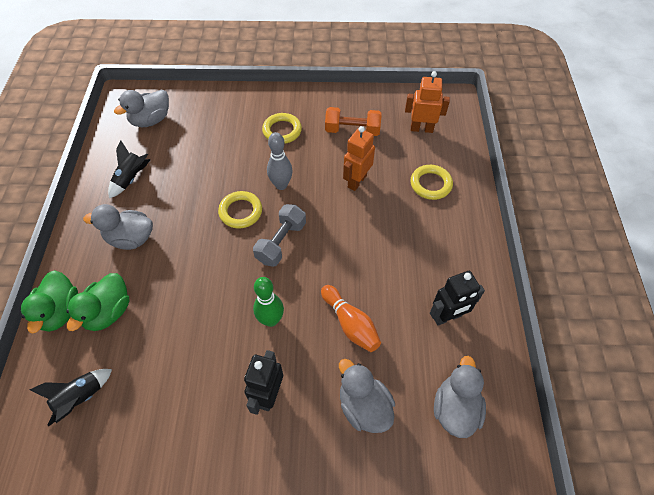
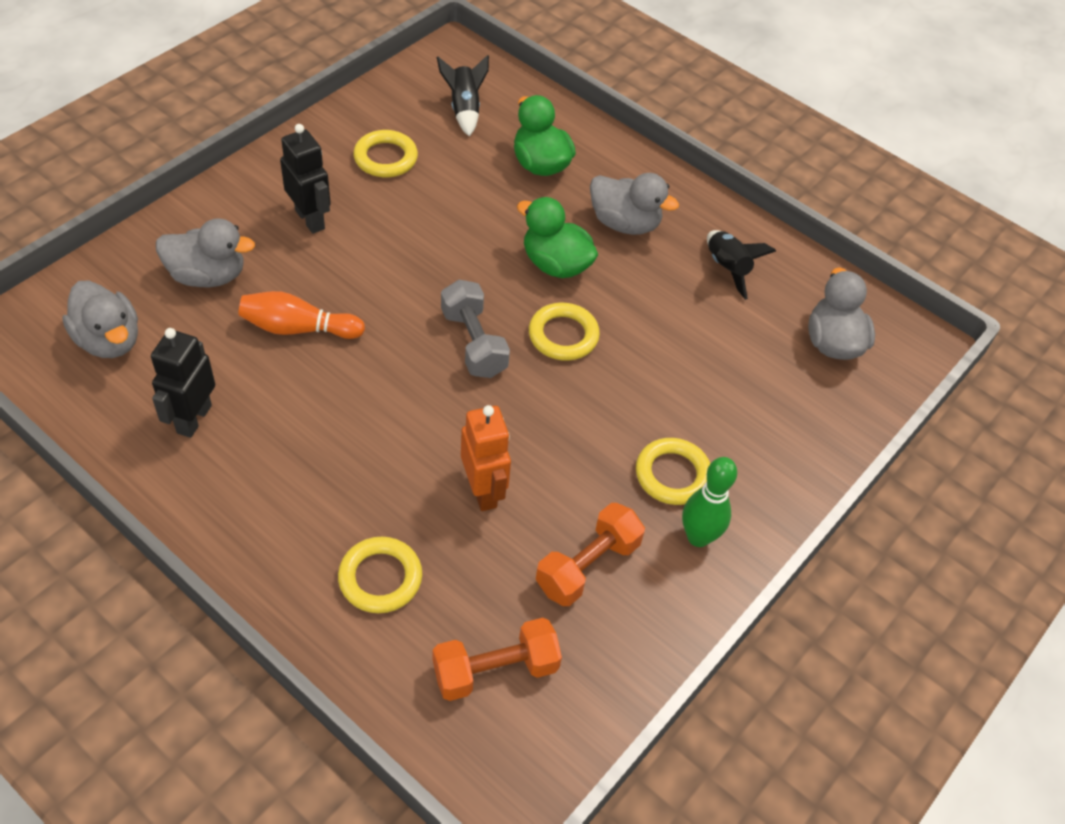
camera: 125 degrees right, 5 degrees down
(60, 311) = (580, 135): green duck -> green duck (555, 264)
(131, 238) = (624, 223): grey duck -> grey duck turned 75 degrees clockwise
(173, 403) = (385, 158): none -> yellow ring
(271, 320) = (384, 270): green bowling pin -> green bowling pin (698, 537)
(281, 185) = (566, 403): grey bowling pin -> none
(421, 129) = (495, 670): orange robot -> orange dumbbell

